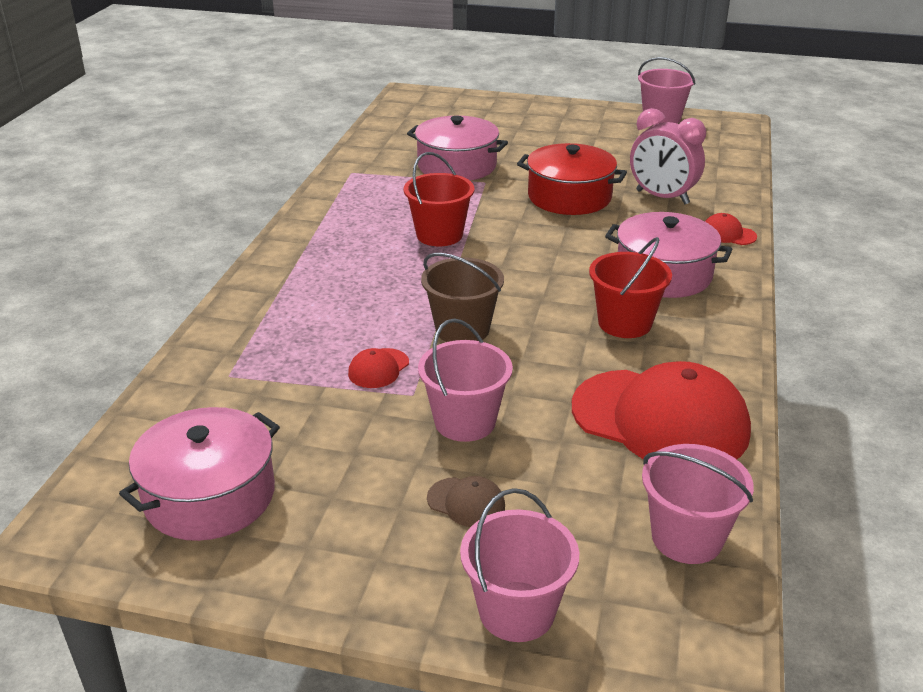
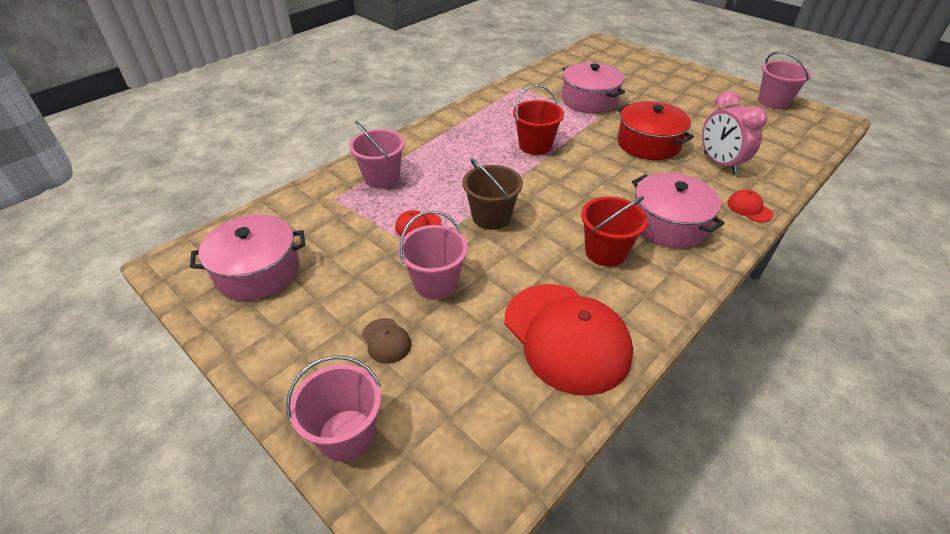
camera: 30 degrees right, 10 degrees up
(687, 538) = (504, 439): pink bucket -> pink bucket (382, 177)

